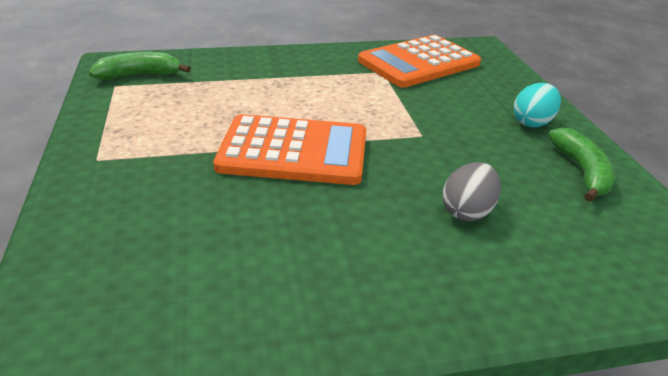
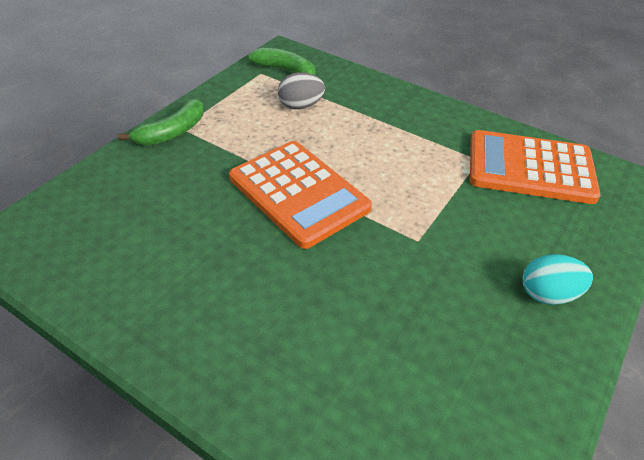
camera: 45 degrees right, 10 degrees up
(467, 211) = (347, 328): grey egg -> grey egg (300, 106)
(581, 172) = (513, 372): green banana -> green banana (172, 132)

